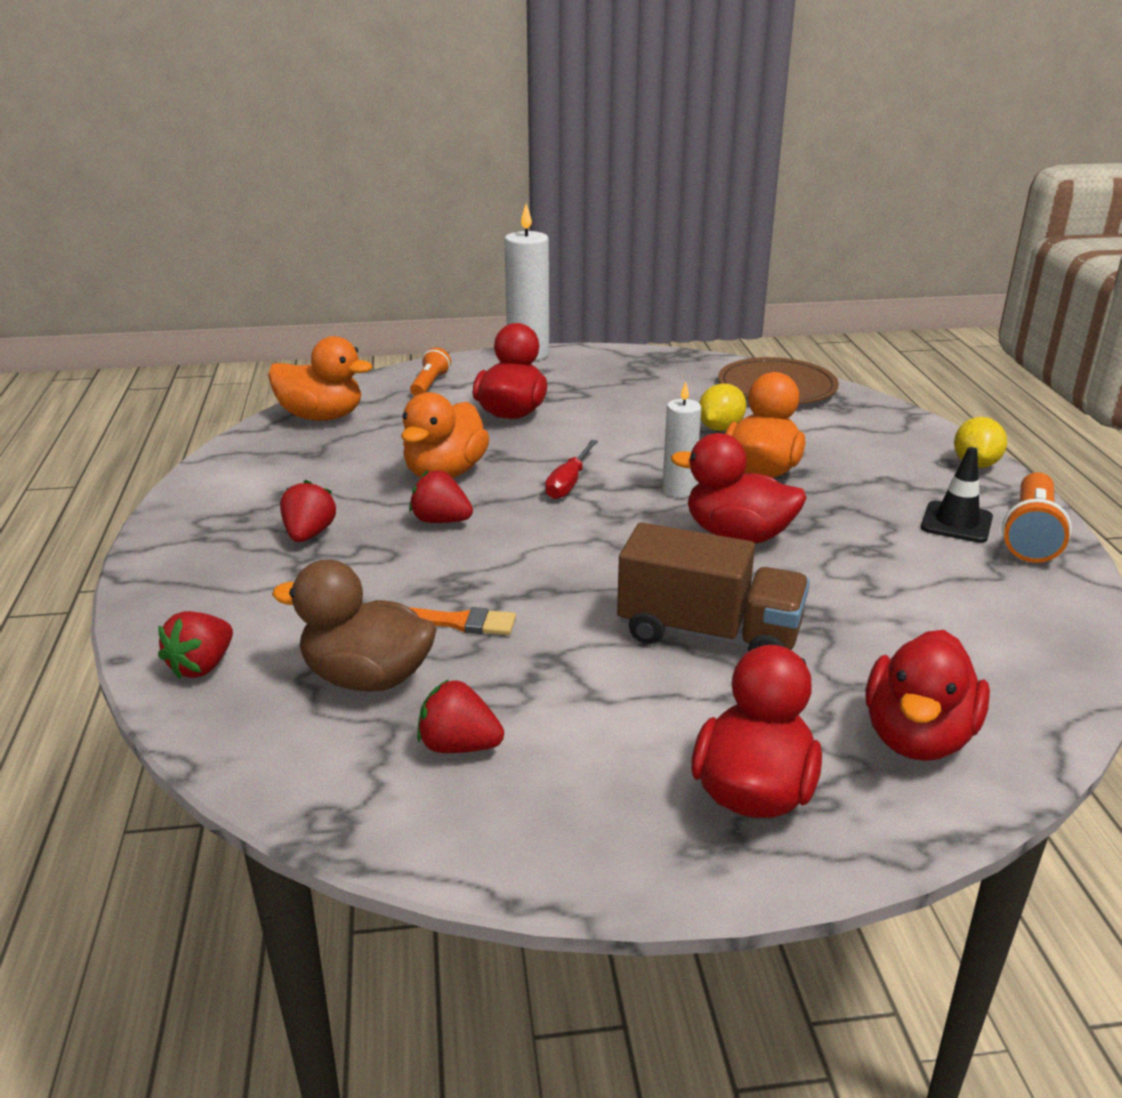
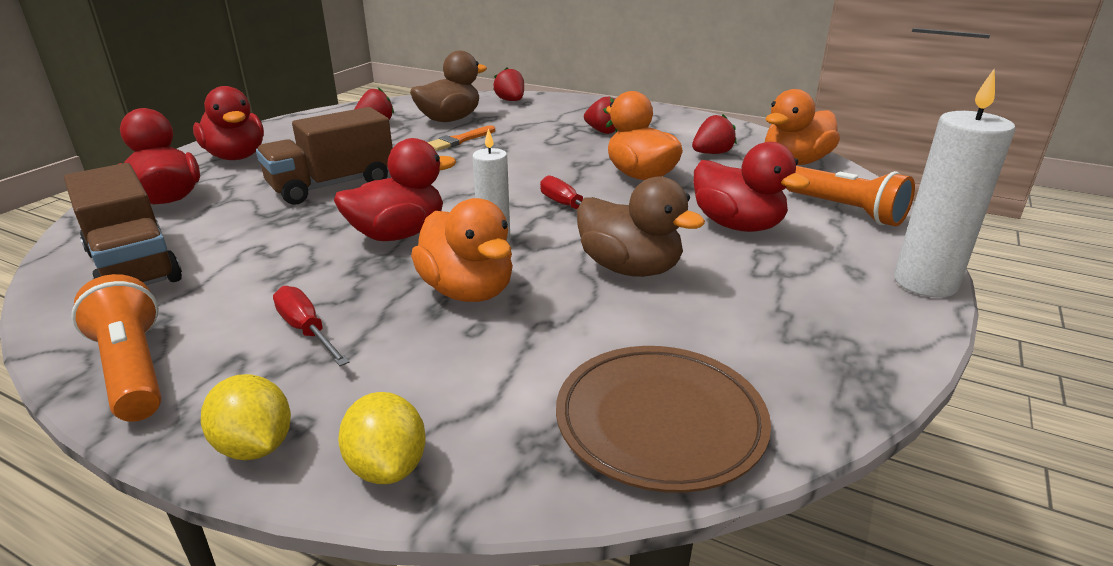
camera: 125 degrees right, 0 degrees up
(430, 384) = (846, 211): orange flashlight -> orange flashlight, size x1.59
(441, 521) = (571, 160): red strawberry -> red strawberry (712, 153)
(641, 430) = (630, 268): none -> brown duck
(720, 428) = (583, 312): yellow lemon -> yellow lemon (387, 466)
(896, 501) = (306, 330): none -> red screwdriver
(956, 522) = (226, 340): black traffic cone -> none
(1001, 633) = (134, 266): none -> brown truck

